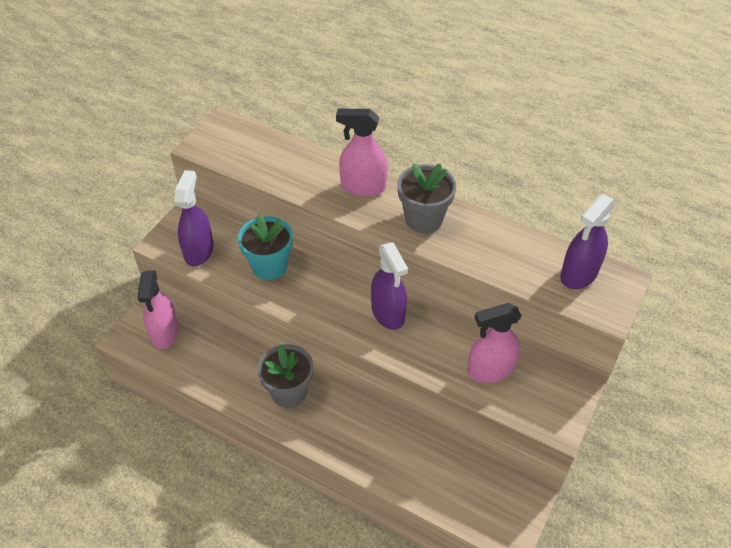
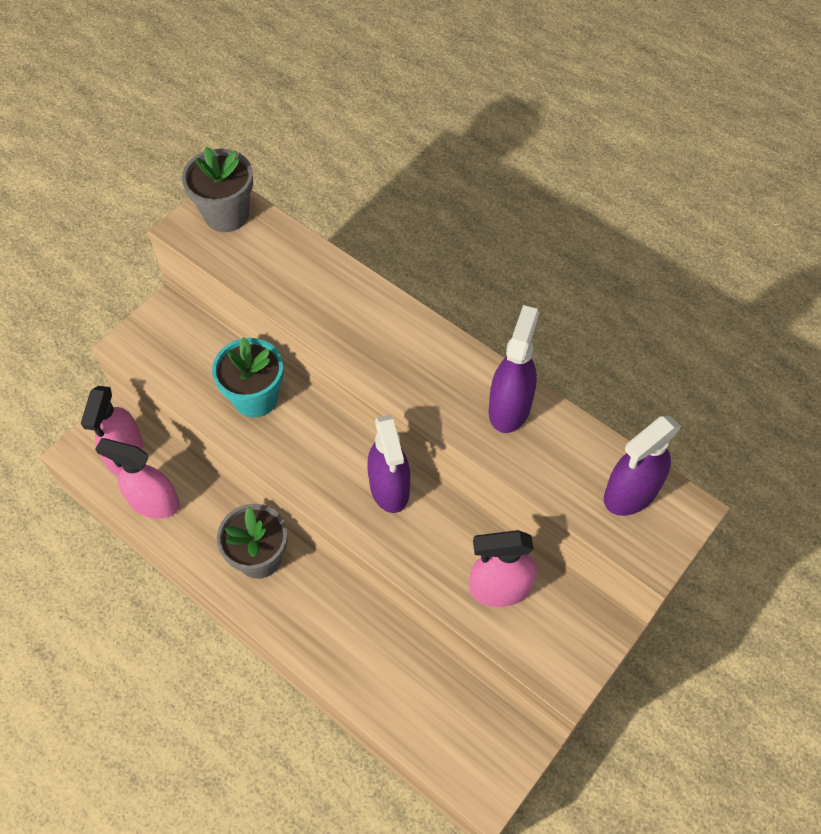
camera: 10 degrees right, 10 degrees up
(199, 251) = (172, 362): purple spray bottle -> purple spray bottle (509, 407)
(363, 187) = (381, 320): pink spray bottle -> pink spray bottle (154, 502)
(423, 219) = (448, 380): grey flower pot -> grey flower pot (226, 214)

